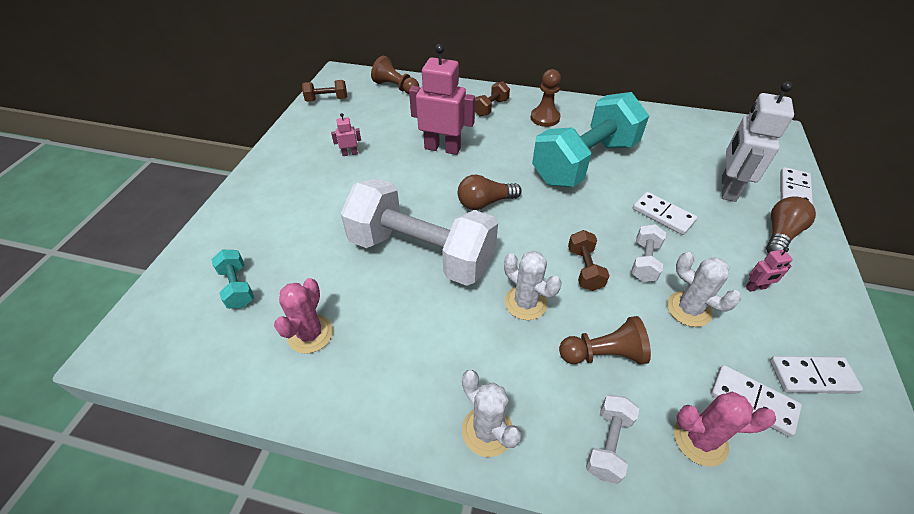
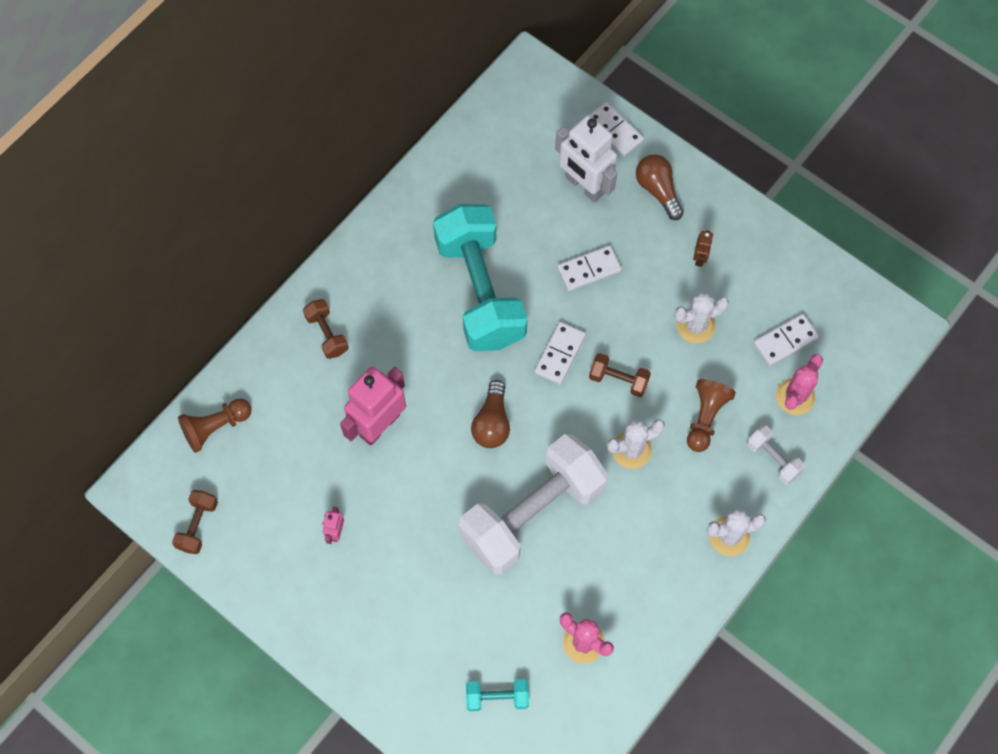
camera: 65 degrees left, 20 degrees up
(545, 118) = (381, 285): brown pawn -> none
(644, 261) = (634, 325): white dumbbell -> none
(756, 288) = (700, 258): pink robot -> brown robot
(812, 376) = (786, 285): white domino -> white domino (560, 354)

